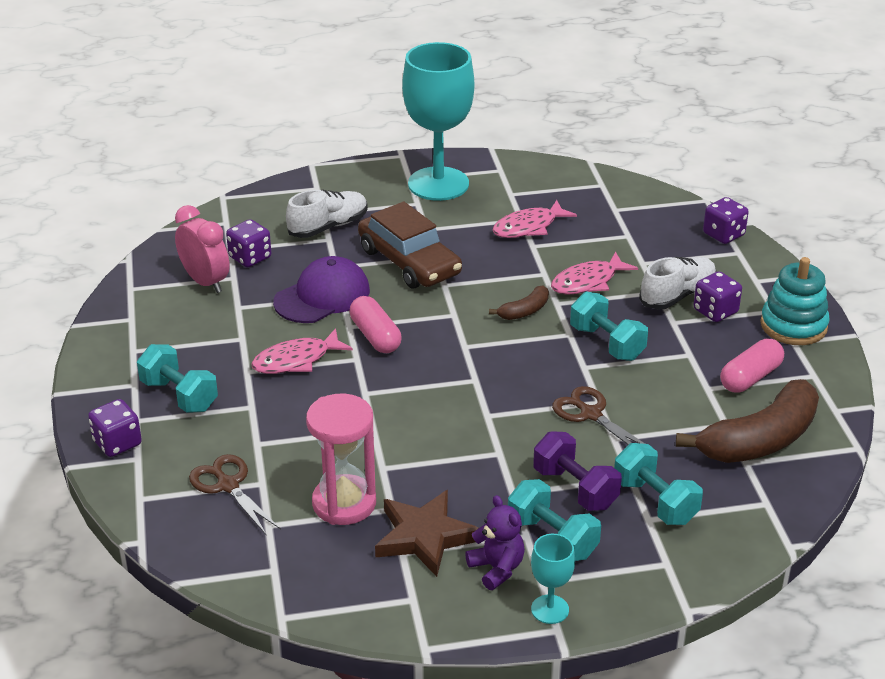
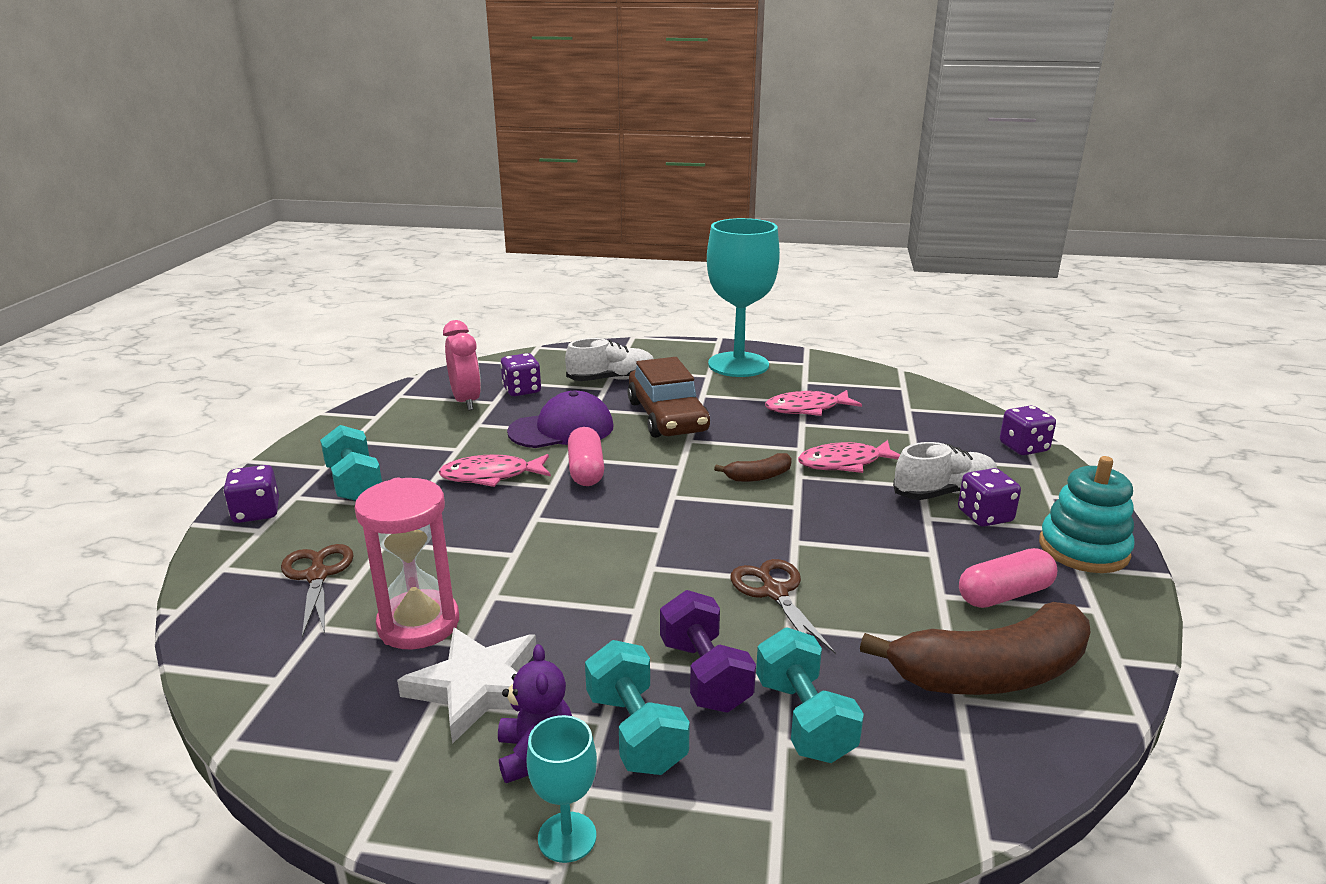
camera: 20 degrees right, 10 degrees down
(424, 537) = (477, 687): brown star -> white star
(607, 343) = (835, 523): turquoise dumbbell -> none

